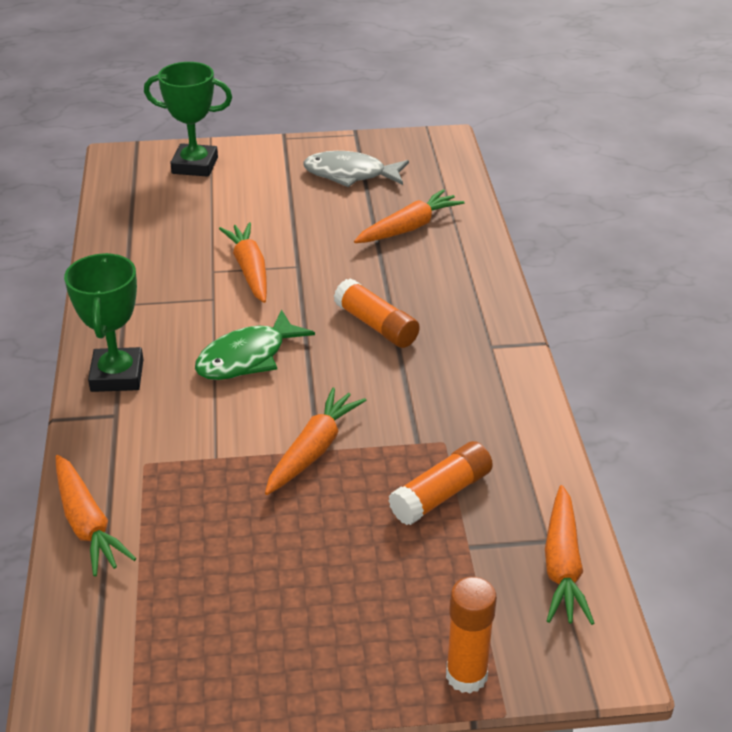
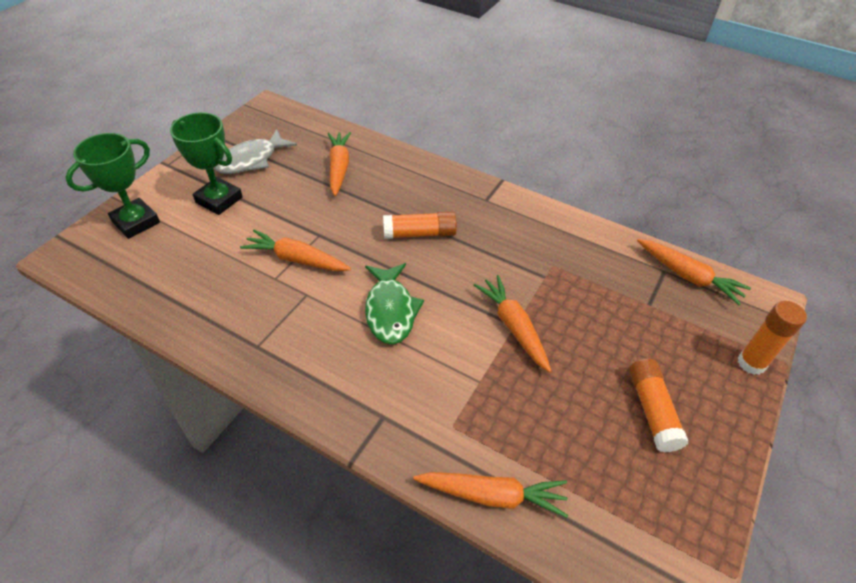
camera: 55 degrees left, 10 degrees up
(117, 375) = (339, 393): green trophy -> green trophy (219, 200)
(441, 494) = (598, 292): orange glue stick -> orange glue stick (652, 410)

